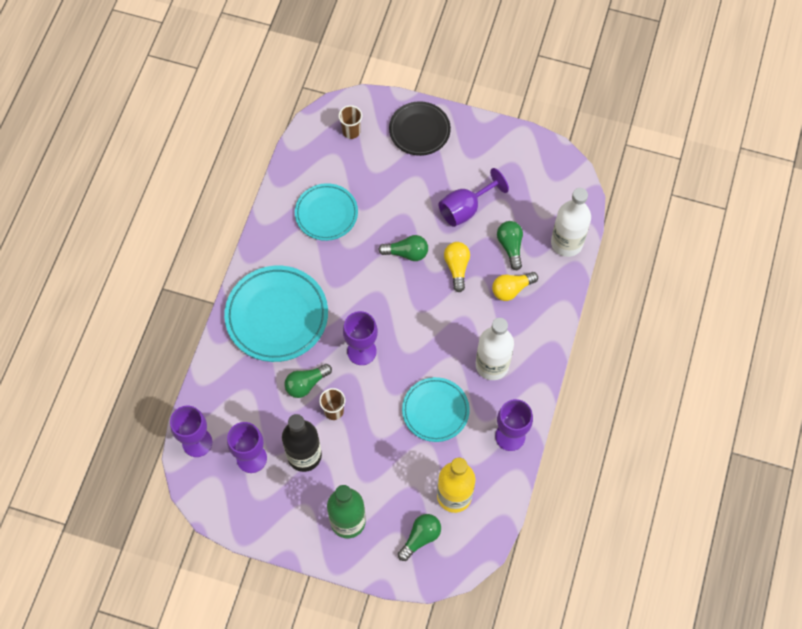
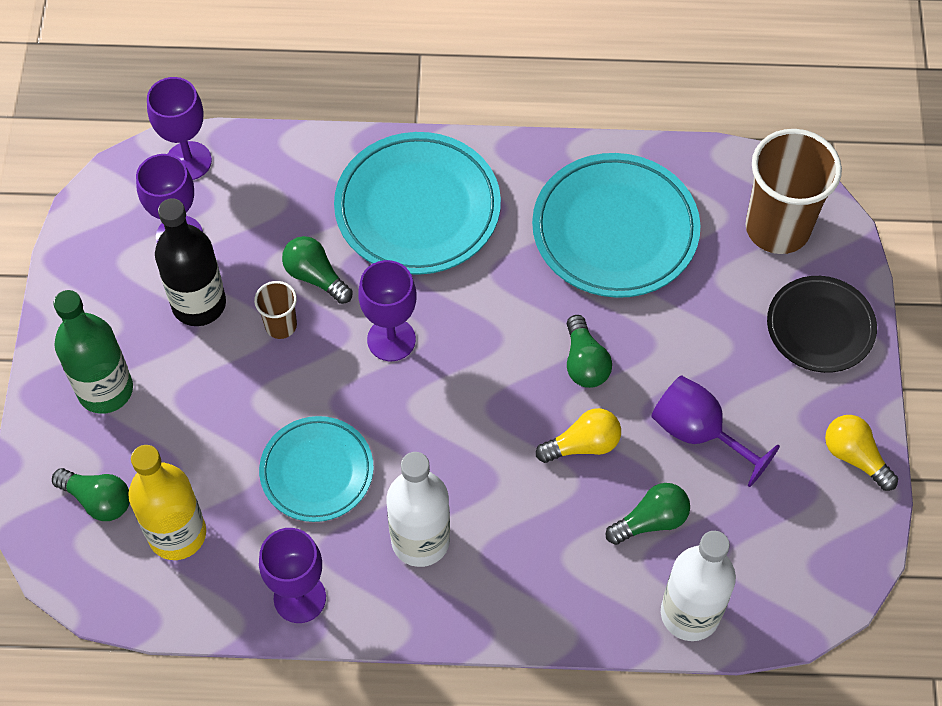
camera: 75 degrees right, 5 degrees down
(326, 214) = (615, 230): turquoise plate -> turquoise plate, size x1.58
(351, 131) = (777, 228): brown cup -> brown cup, size x2.11
(511, 289) = (570, 541): yellow light bulb -> yellow light bulb (855, 457)

